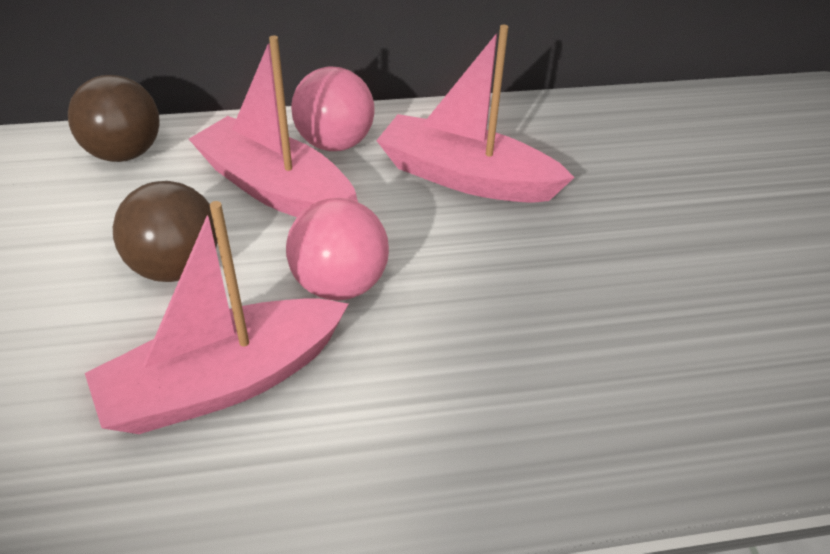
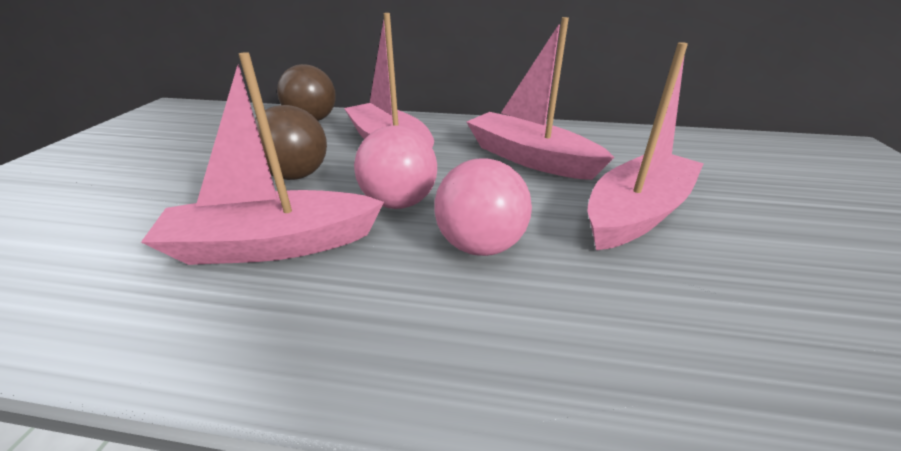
camera: 20 degrees right, 10 degrees down
(335, 143) = (444, 131): pink ball -> pink ball (480, 245)
(608, 243) = (636, 213): none -> pink boat

